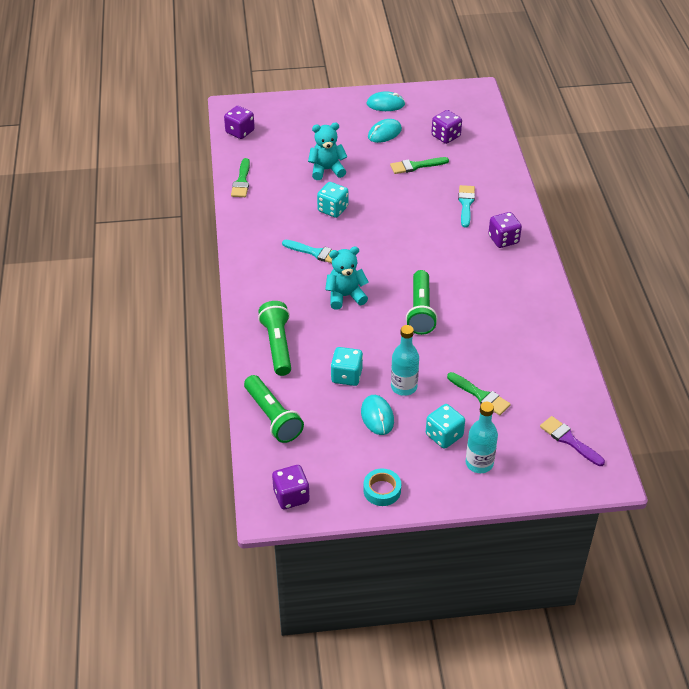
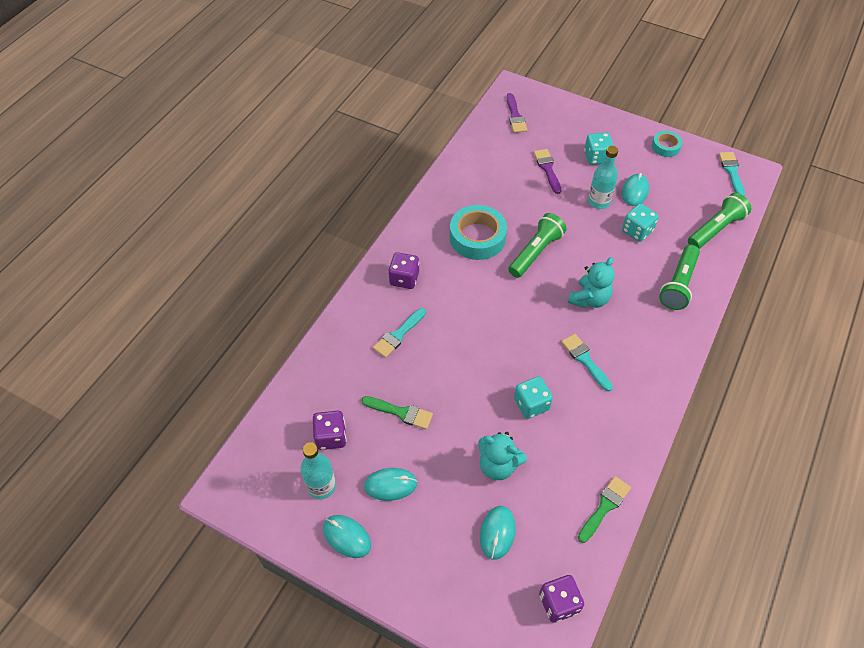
camera: 145 degrees left, 10 degrees up
(273, 417) = (715, 229): green flashlight -> green flashlight turned 45 degrees clockwise
(291, 496) = (731, 172): purple dice -> turquoise brush
(300, 142) = (497, 533): none -> turquoise mouse
(345, 296) = (589, 299): turquoise teddy bear -> turquoise teddy bear turned 75 degrees counterclockwise
(479, 463) = (587, 131): turquoise bottle -> turquoise bottle (321, 486)
(480, 298) = (477, 237): none -> turquoise tape
(480, 395) = (547, 169): green brush -> purple brush

